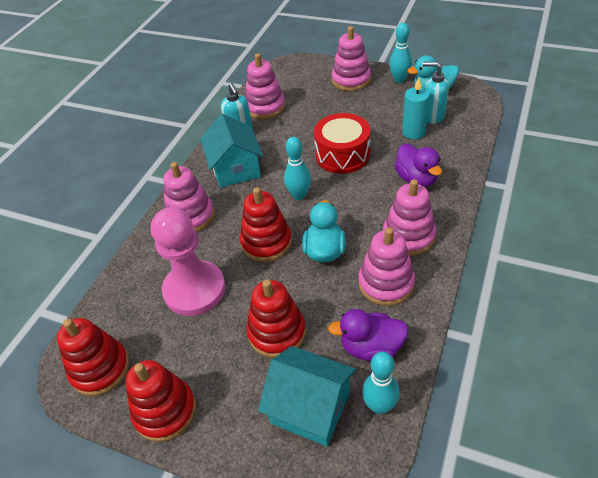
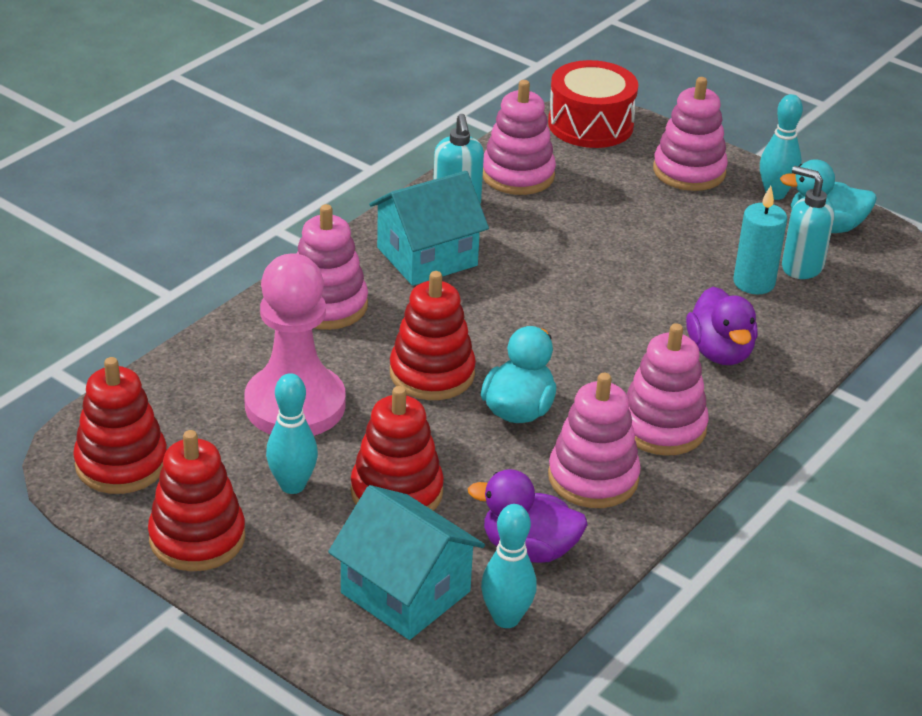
camera: 10 degrees right, 10 degrees down
(235, 169) = (427, 257): turquoise house -> turquoise house turned 60 degrees clockwise
(299, 195) = (514, 323): turquoise bowling pin -> turquoise bowling pin (292, 485)
(342, 155) = (614, 284): red drum -> red drum (590, 125)

